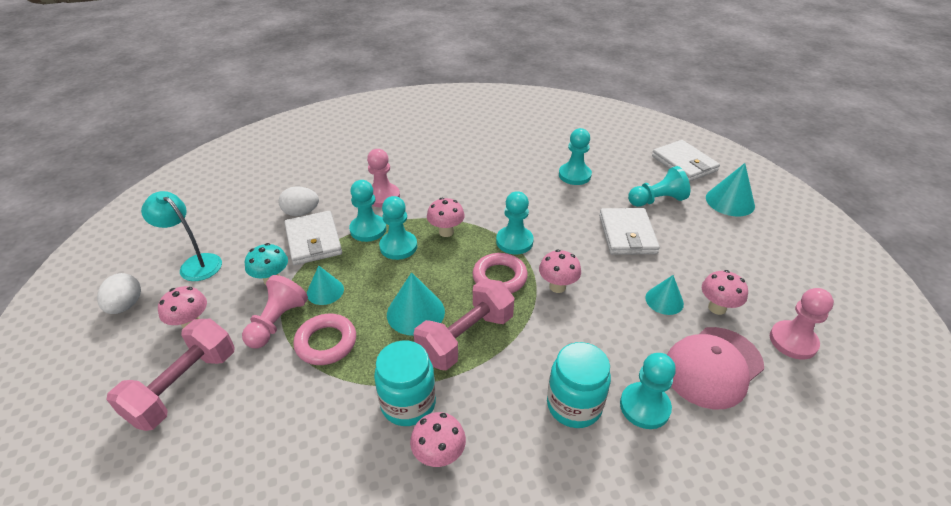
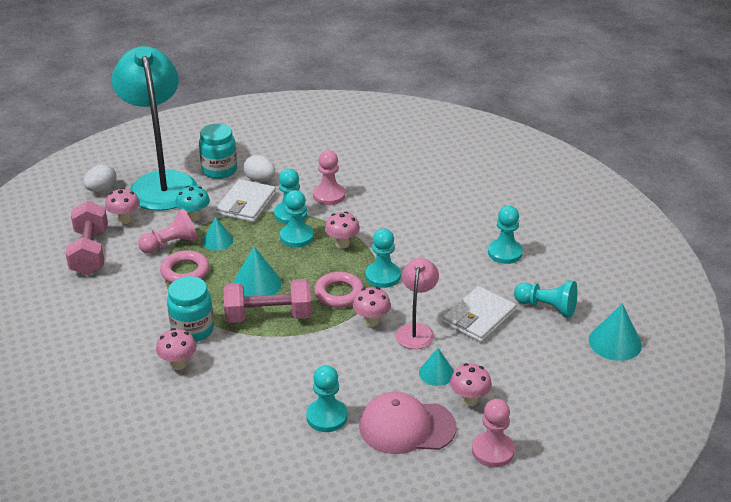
camera: 40 degrees right, 5 degrees down
(184, 387) = (90, 252): pink dumbbell -> pink dumbbell turned 75 degrees counterclockwise
(195, 264) = (161, 183): turquoise lamp -> turquoise lamp, size x2.06
(574, 405) = (284, 389): turquoise jar -> turquoise jar (219, 170)
(600, 273) = (416, 330): none -> pink lamp
(684, 163) = (625, 293): white wallet -> none

